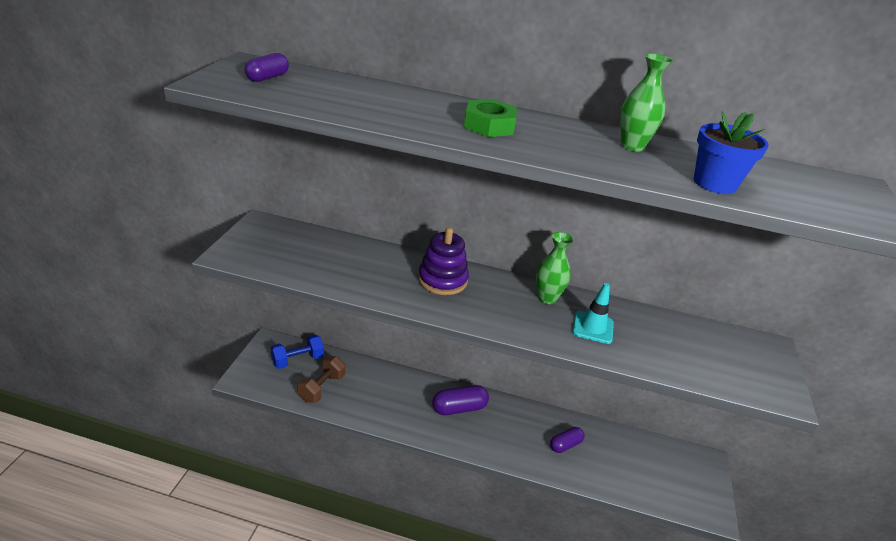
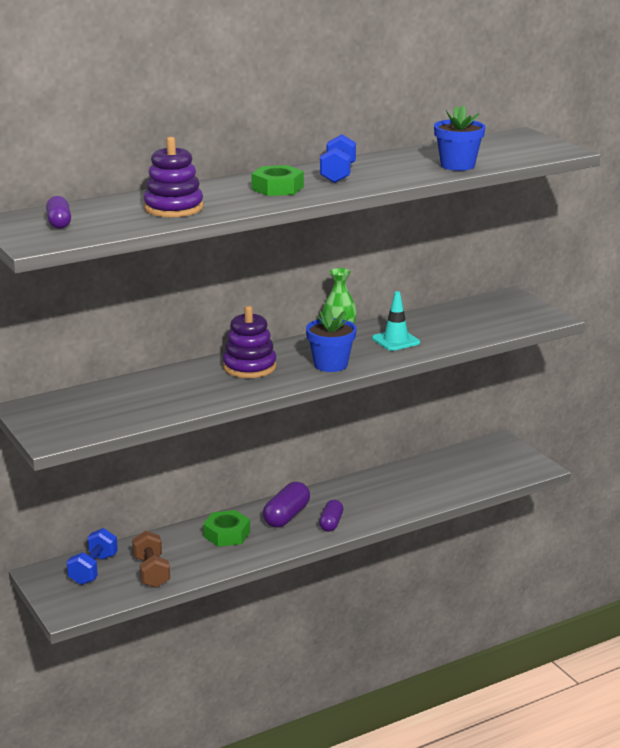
camera: 40 degrees left, 10 degrees down
(368, 104) = (173, 208): none -> purple stacking toy
(403, 393) = (227, 534): none -> green nut
(503, 316) = (330, 364): none -> blue flower pot
(565, 445) = (397, 490): purple capsule -> purple capsule (331, 523)
(572, 138) = (338, 174): none -> blue dumbbell
(632, 146) = (378, 164): green vase -> none

